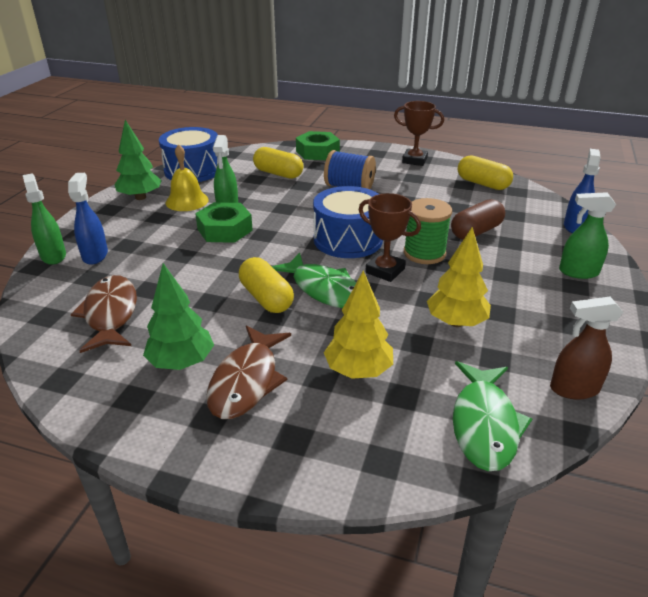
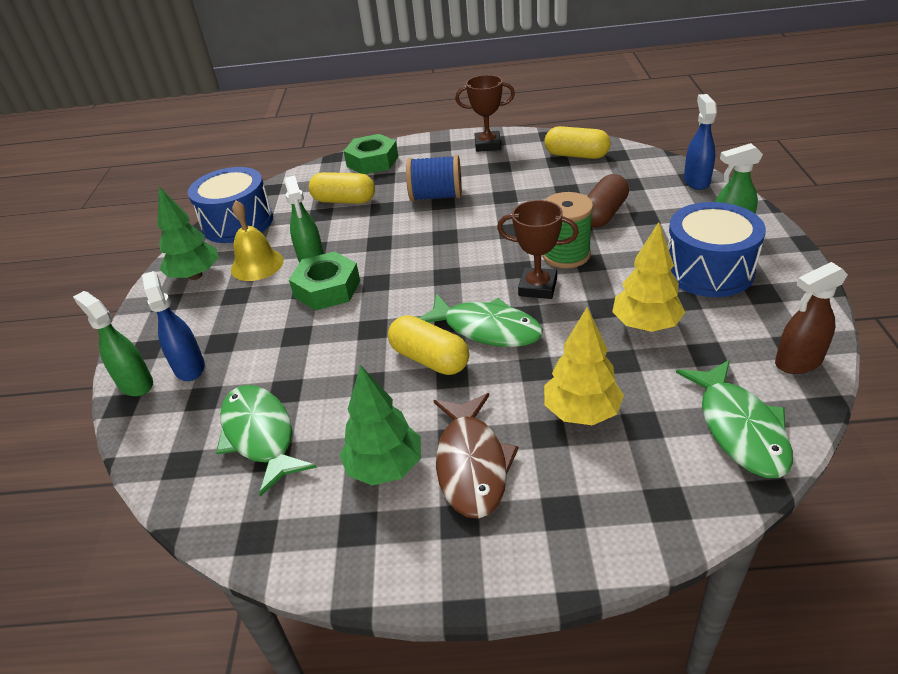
camera: 15 degrees left, 5 degrees up
(110, 314) = (260, 435): brown fish -> green fish
(348, 239) = (475, 261): blue drum -> blue drum (708, 270)

